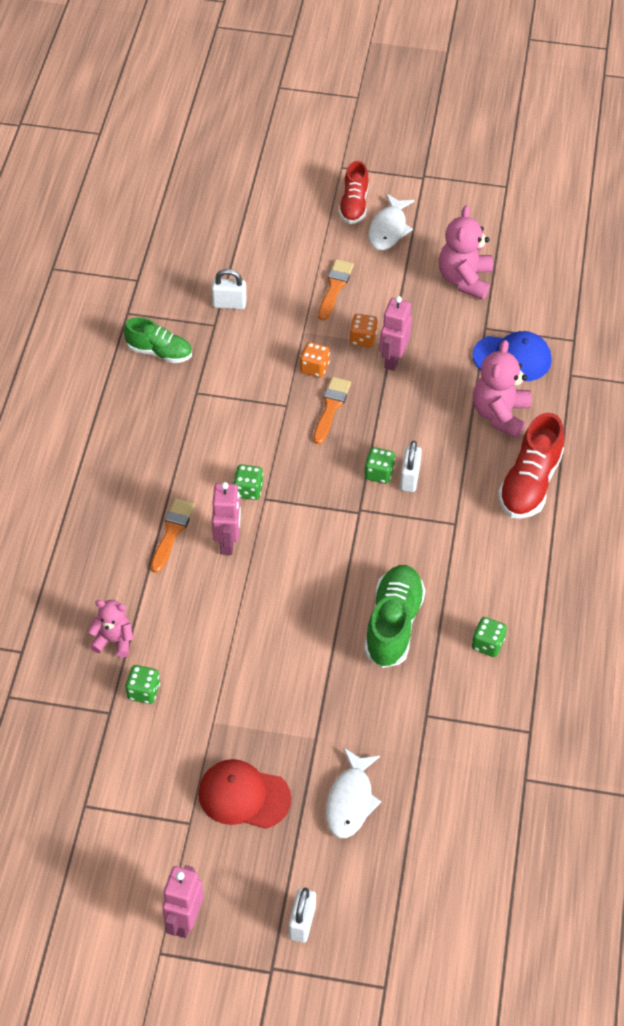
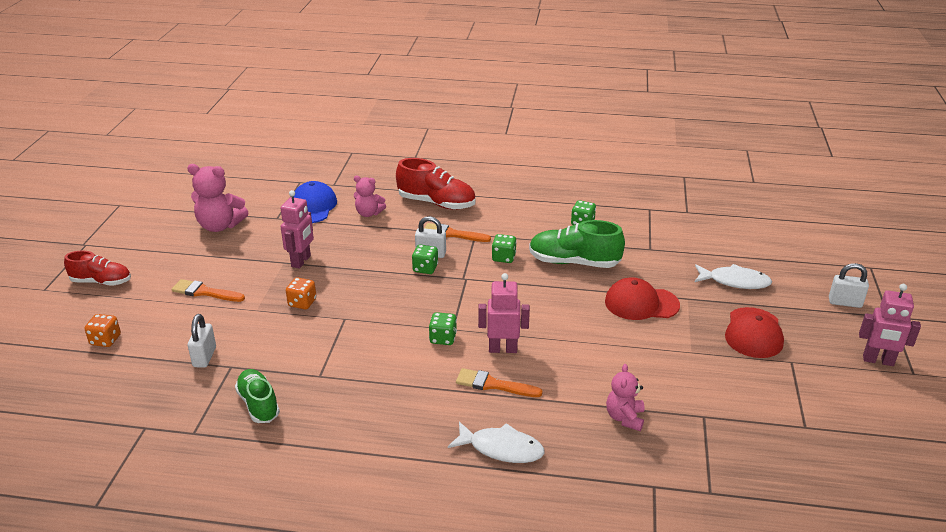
camera: 90 degrees left, 20 degrees down
(143, 691) = (674, 395): green dice -> green dice (503, 258)
(159, 352) = (258, 404): green shoe -> green shoe turned 45 degrees counterclockwise
(305, 686) = (641, 303): none -> red cap
(331, 407) = (350, 293): orange brush -> orange brush (452, 234)
(363, 339) = (273, 276): orange dice -> orange dice (105, 340)
(388, 229) = (142, 263): white fish -> white fish (501, 448)
(393, 359) = (301, 261): pink robot -> pink robot turned 90 degrees counterclockwise
(500, 414) = (369, 213): pink teddy bear -> pink teddy bear, size x0.62

